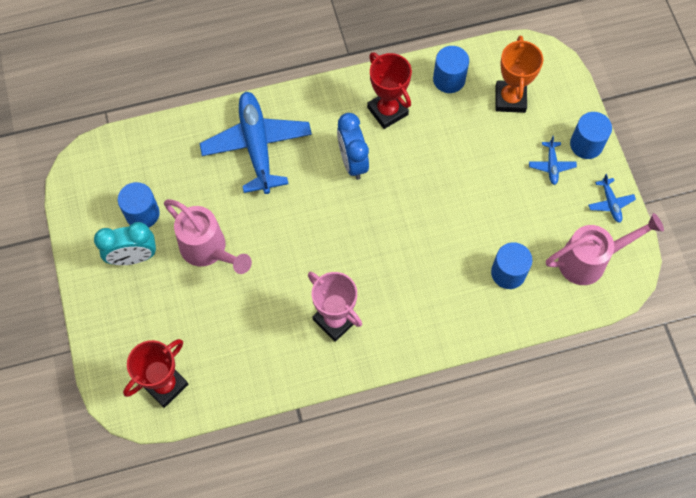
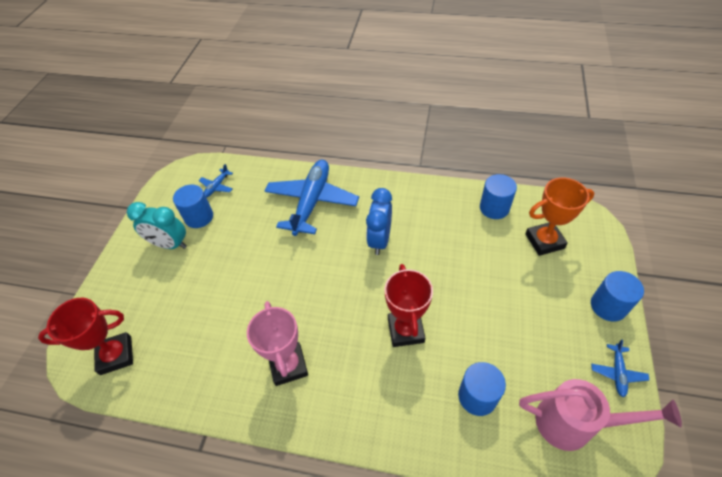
camera: 30 degrees right, 15 degrees down
(209, 251) = (226, 262): pink watering can -> none
(387, 111) = (429, 213): red trophy -> red trophy (405, 330)
(510, 99) = (544, 241): orange trophy -> orange trophy turned 45 degrees clockwise
(551, 165) = (564, 312): blue plane -> blue plane (217, 186)

